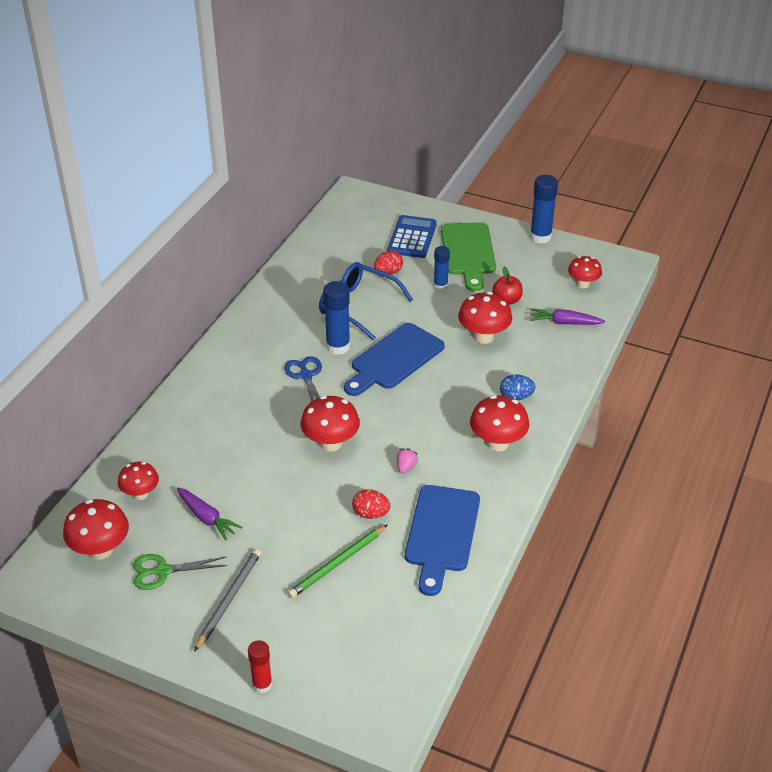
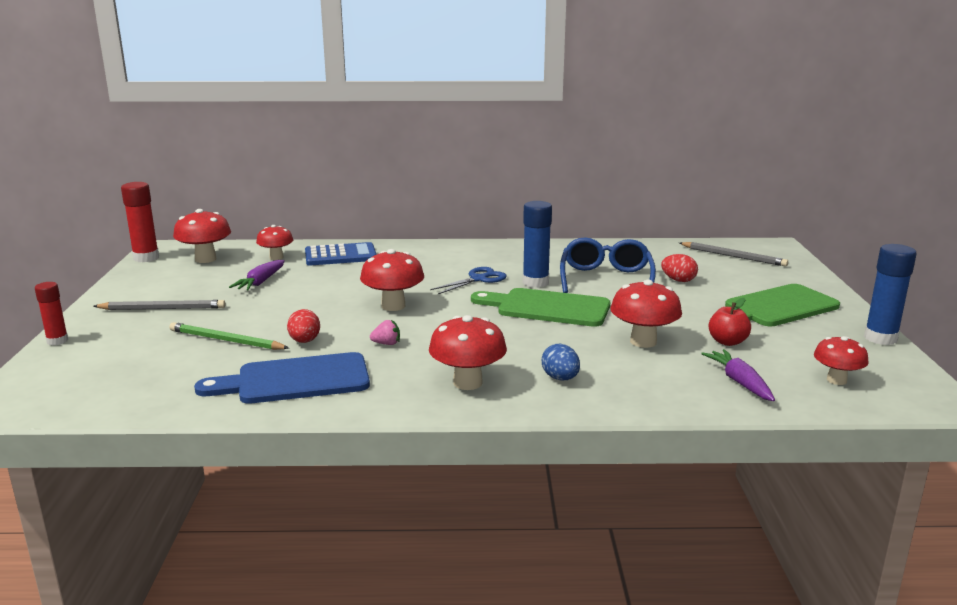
camera: 65 degrees right, 20 degrees down
(55, 600) = (146, 258): none -> red glue stick
(162, 571) = (189, 281): green scissors -> none
(361, 223) = (733, 256): none -> grey pencil
(394, 359) = (547, 308): blue cutting board -> green cutting board
(412, 237) = (752, 279): blue calculator -> blue calculator (340, 256)
(440, 286) = (696, 305): blue glue stick -> none

